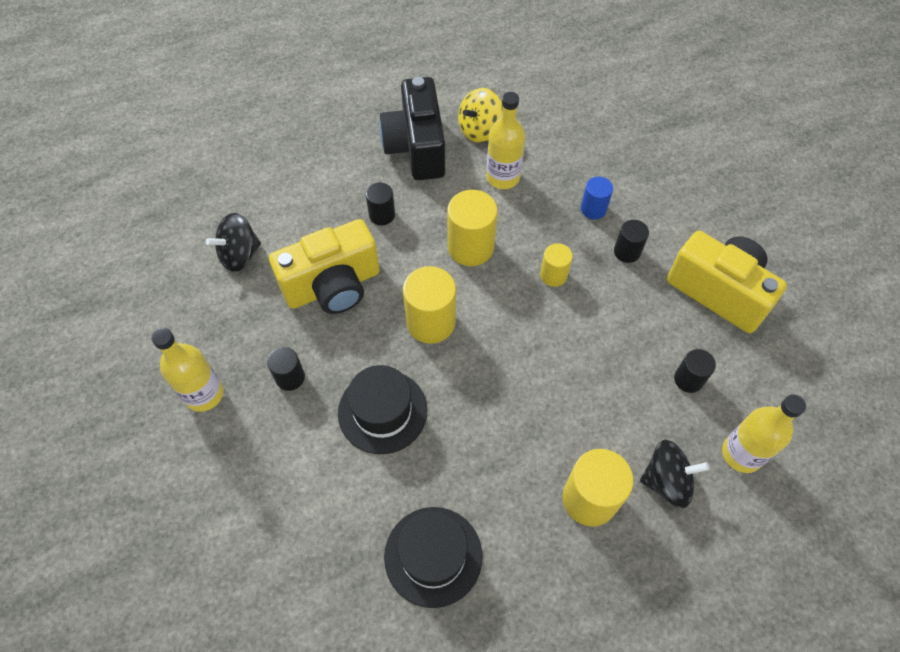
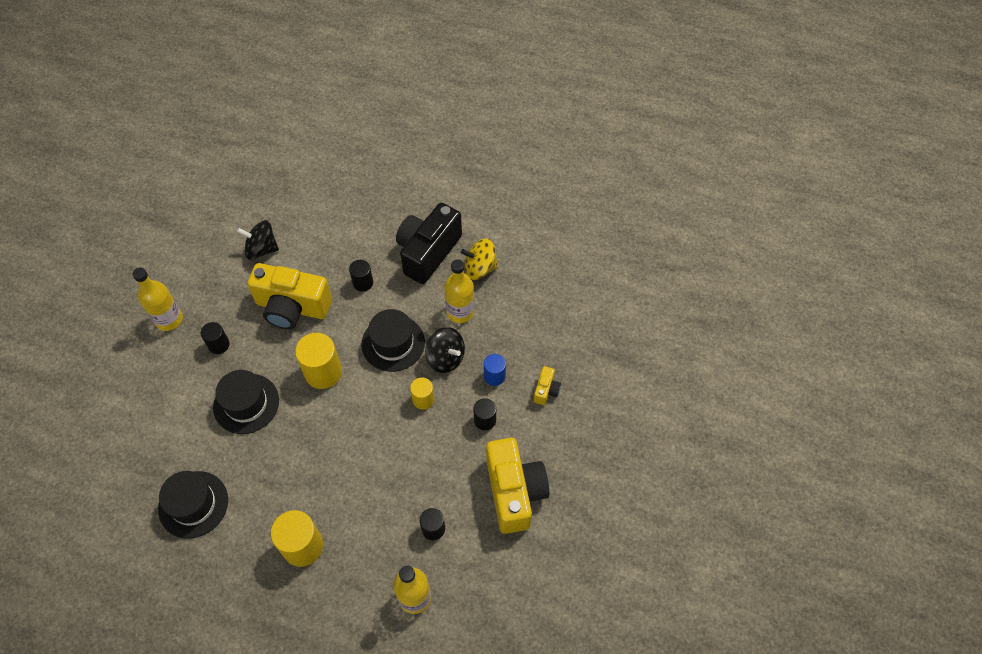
camera: 40 degrees right, 0 degrees up
(470, 247) = (393, 343): yellow cylinder -> black hat
(649, 189) = (546, 390): none -> yellow camera
(666, 481) = (355, 574): black spinning top -> black spinning top (445, 358)

